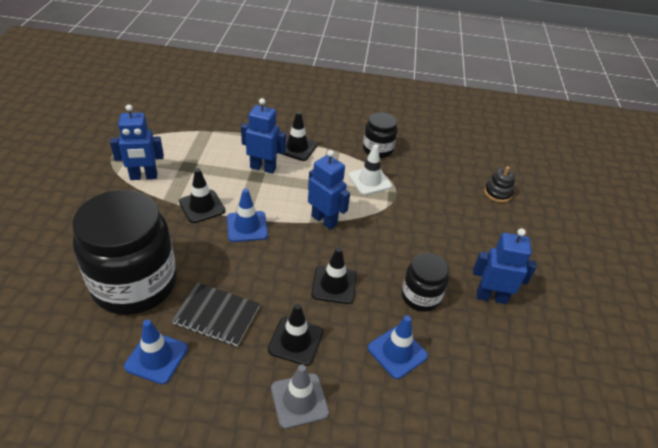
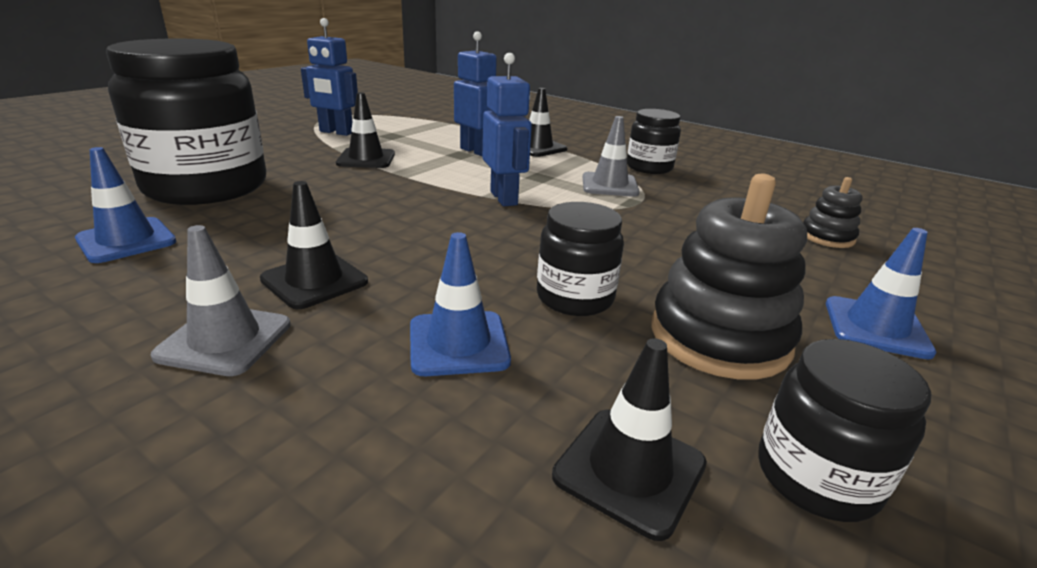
camera: 30 degrees right, 15 degrees down
(216, 315) = (251, 230): black notebook -> none
(247, 226) = (396, 181): blue traffic cone -> blue traffic cone (876, 327)
(334, 285) = (445, 249): black traffic cone -> black traffic cone (629, 470)
(369, 181) = (609, 185): white traffic cone -> grey traffic cone
(491, 297) = (719, 337): blue robot -> black stacking toy
(554, 359) = (816, 477): none -> black jar

